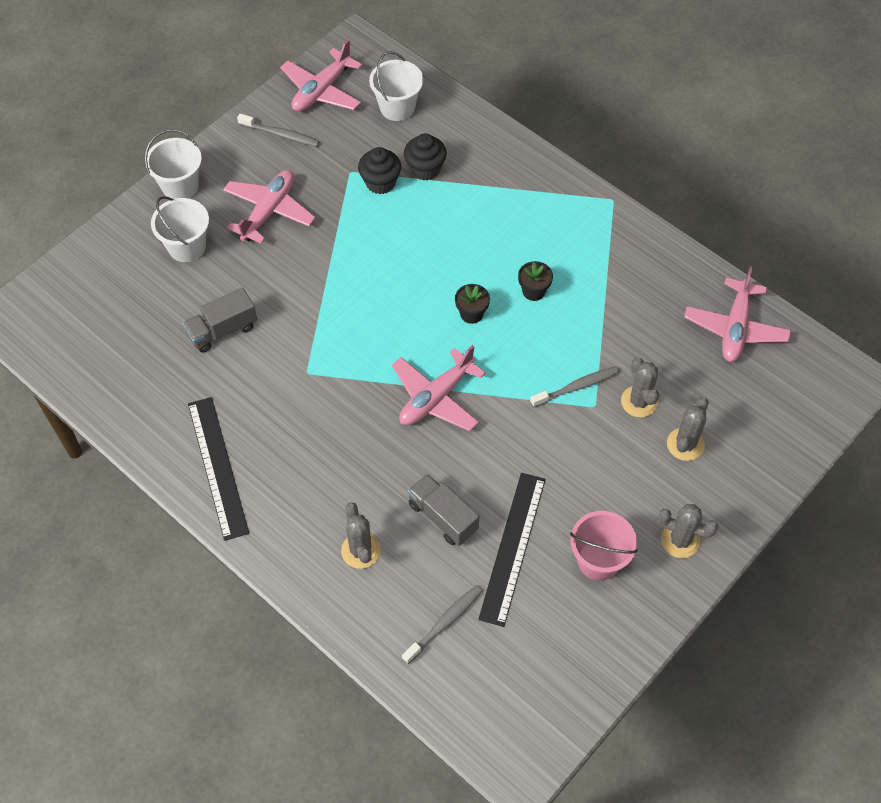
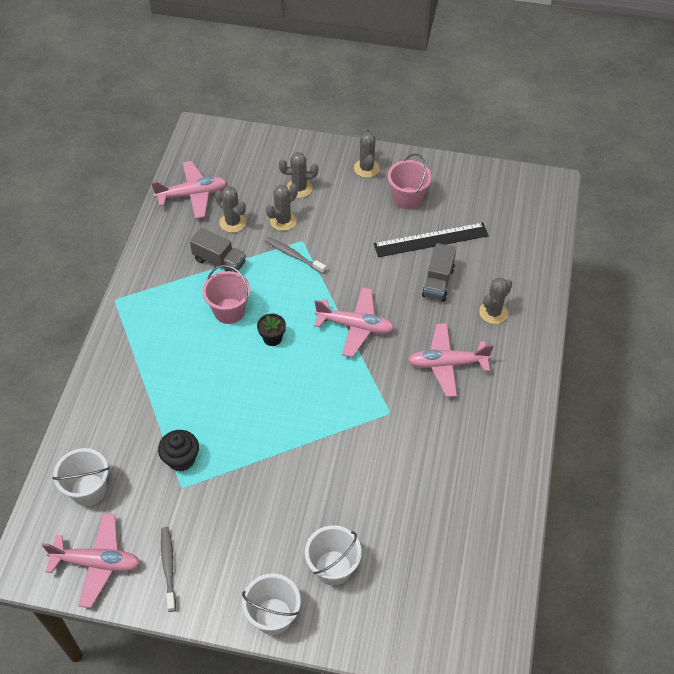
camera: 120 degrees left, 5 degrees down
(217, 467) = (501, 425): black ruler -> none
(222, 330) = (393, 490): grey truck -> grey truck (219, 261)
(269, 211) = (259, 526): pink plane -> pink plane (447, 364)
(425, 169) = (149, 434): black cupcake -> none
(444, 623) = (503, 250): grey toothbrush -> none
(533, 291) = (229, 311): black flower pot -> pink bucket
(665, 349) = (233, 222): none -> grey cactus

